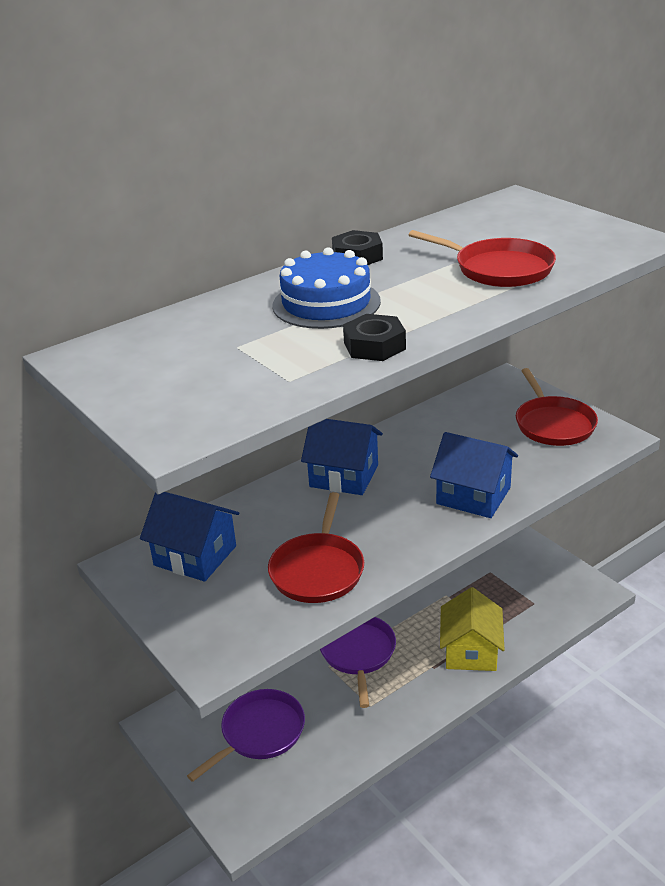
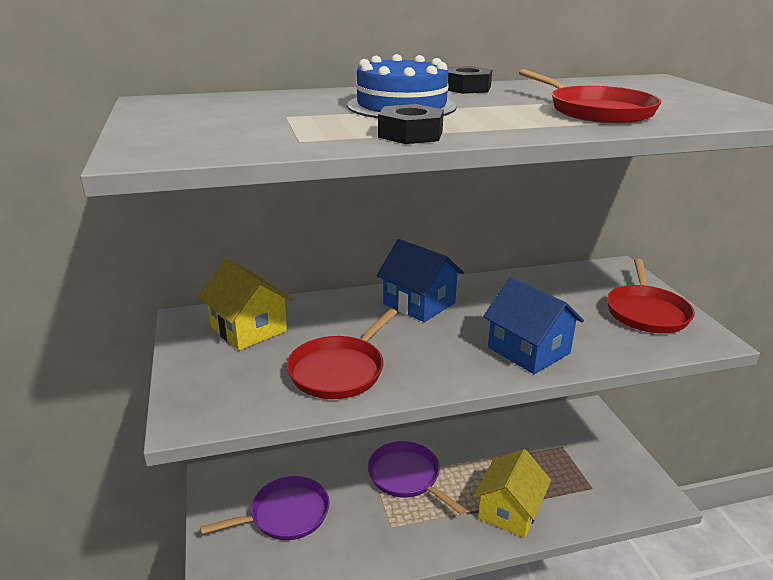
camera: 20 degrees right, 5 degrees down
(195, 556) = (248, 329): blue house -> yellow house
(358, 653) = (406, 477): purple pan -> purple pan turned 60 degrees counterclockwise

